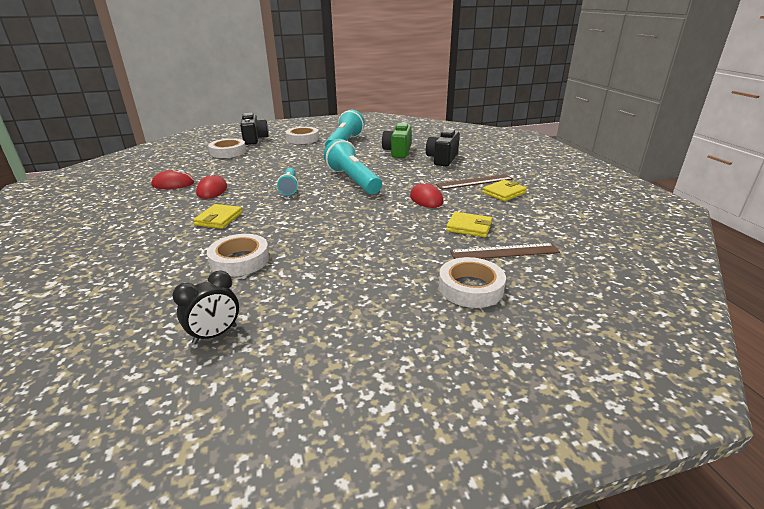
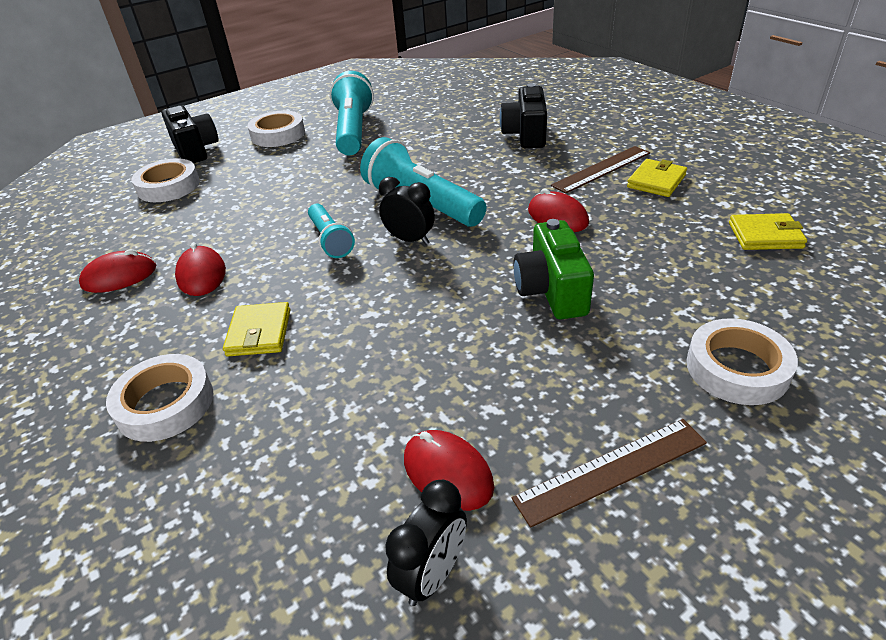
camera: 15 degrees left, 10 degrees up
(240, 260) = (359, 410): white tape -> white tape (165, 404)
(261, 295) = (447, 472): none -> red mouse
(332, 195) = (410, 240): none -> black clock
(398, 151) = (449, 132): green camera -> green camera (551, 291)
(469, 227) = (655, 256): yellow wallet -> yellow wallet (765, 235)
(504, 252) = (734, 290): brown ruler -> brown ruler (611, 470)

